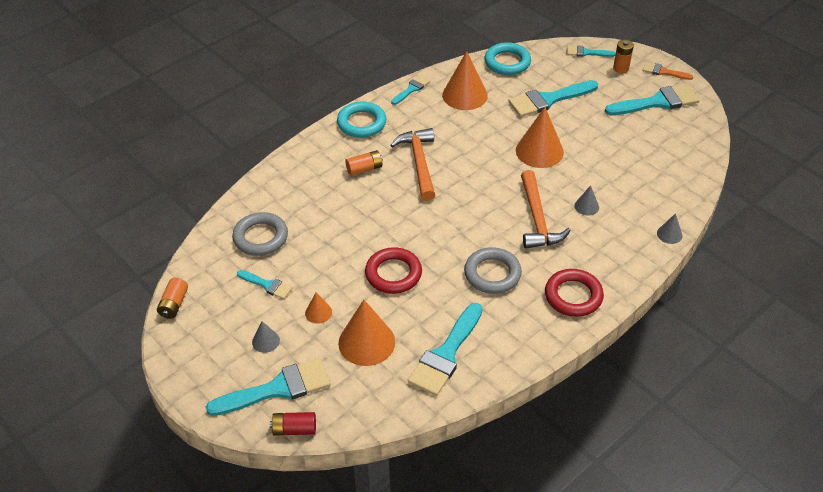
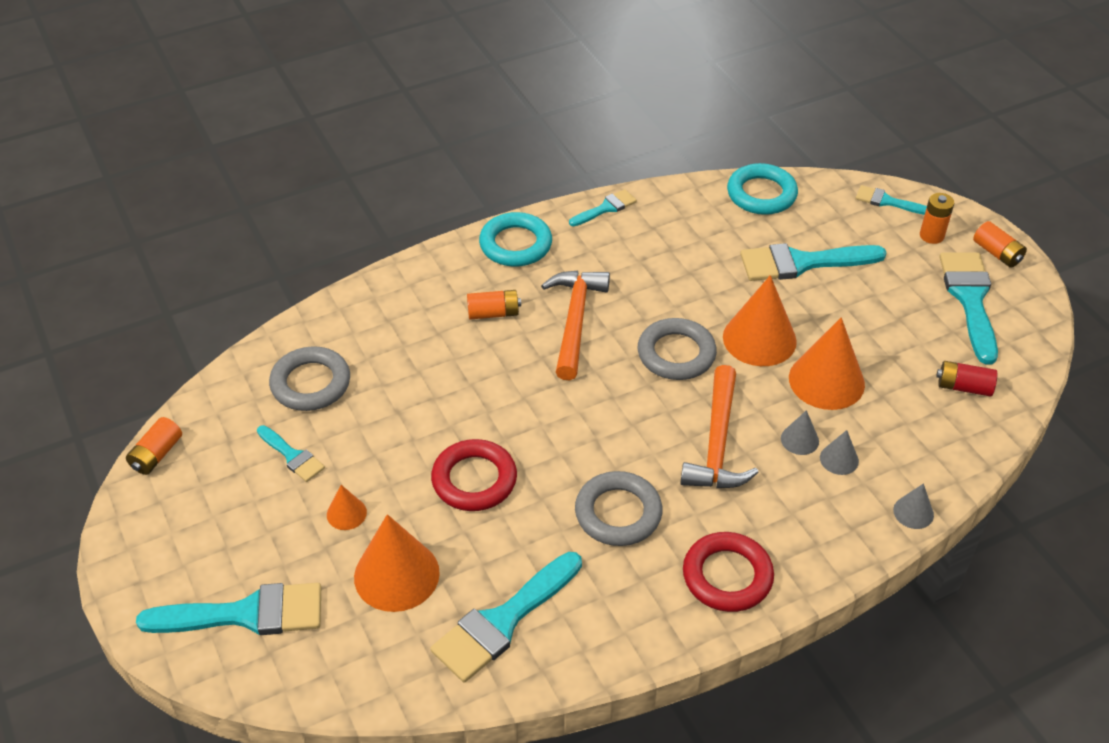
camera: 15 degrees right, 0 degrees up
(265, 341) = (257, 539): grey cone -> grey cone (839, 459)
(294, 429) = (245, 681): red battery -> red battery (963, 387)
(464, 95) = (680, 232): orange cone -> orange cone (826, 381)
(491, 170) = (676, 354): none -> grey ring
(657, 102) = (970, 299): turquoise brush -> turquoise brush turned 90 degrees counterclockwise
(663, 72) = (997, 253): orange brush -> orange battery

